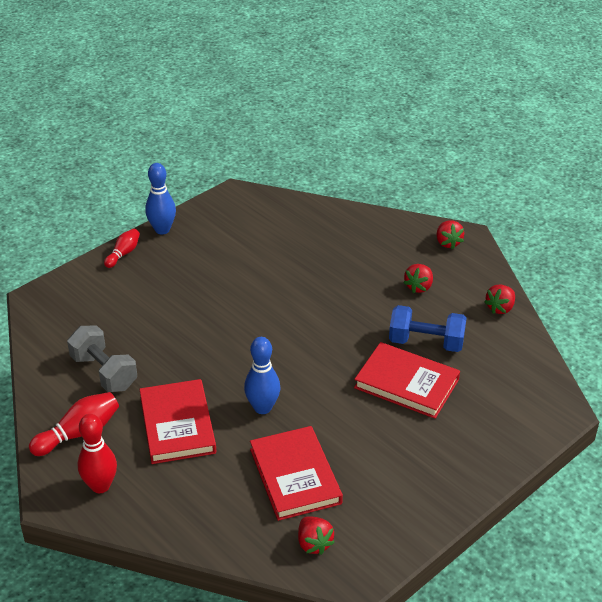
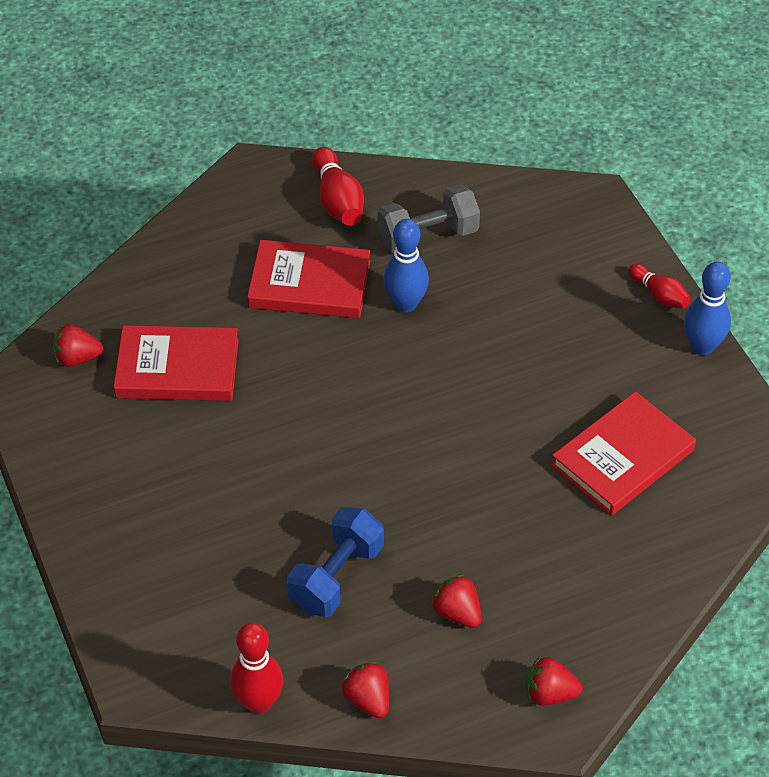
camera: 110 degrees right, 10 degrees up
(100, 486) = (251, 205): red bowling pin -> red bowling pin (258, 702)
(262, 408) = (299, 367): blue bowling pin -> blue bowling pin (405, 304)
(406, 383) = (270, 526): red book -> red book (623, 458)

